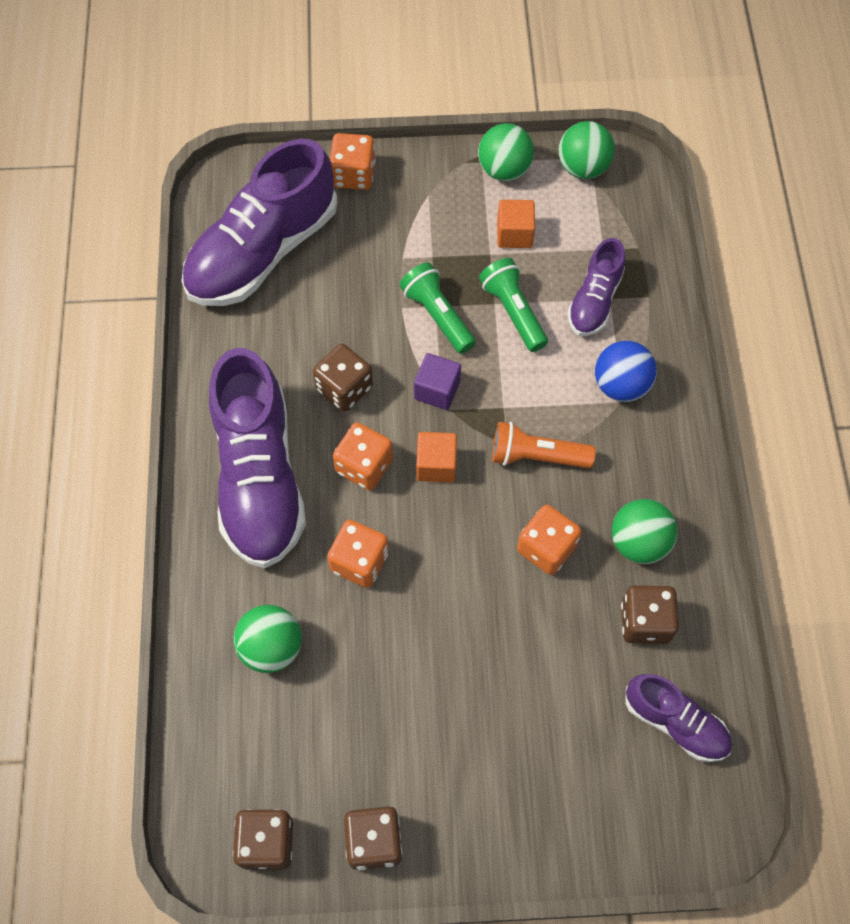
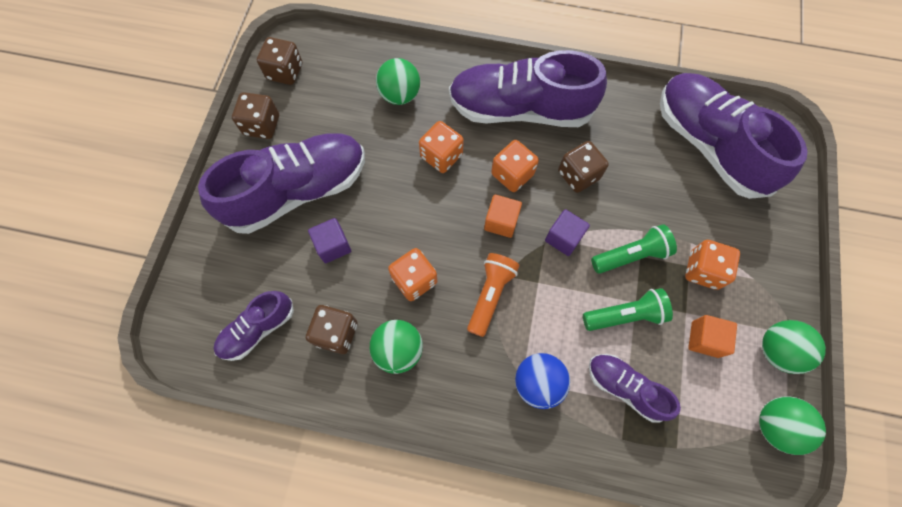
camera: 105 degrees right, 5 degrees up
(353, 175) = (779, 224): orange dice -> orange dice (703, 270)
(467, 743) = (298, 191): none -> purple shoe
(533, 665) = (333, 246): none -> purple cube

